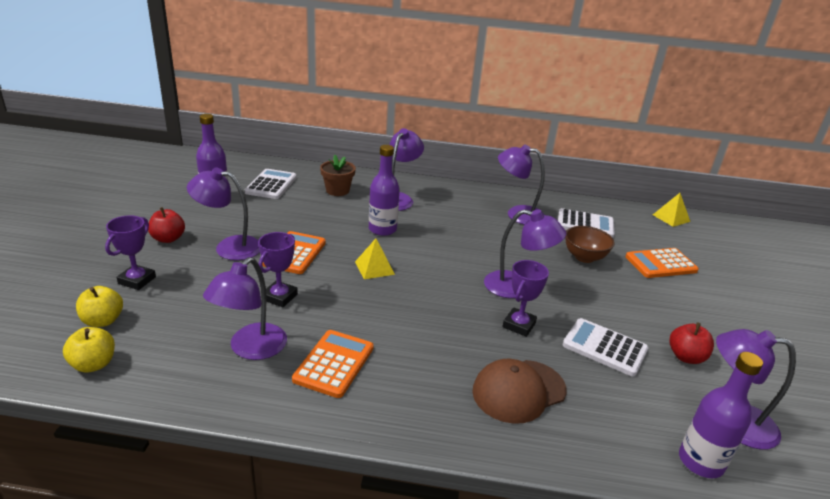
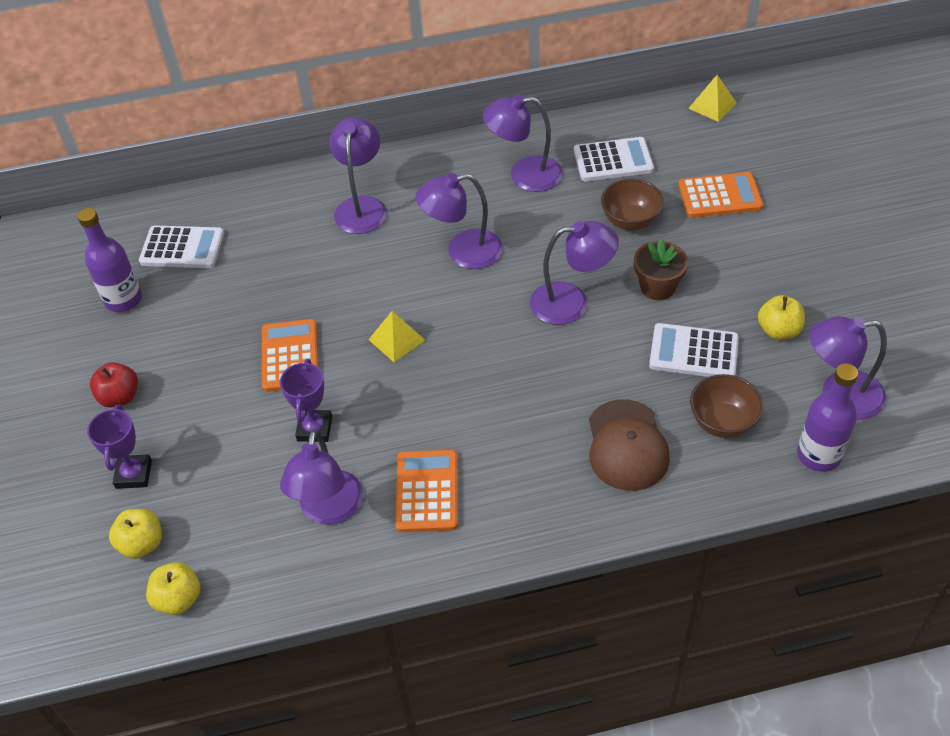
camera: 15 degrees left, 20 degrees up
(229, 247) = (204, 379): purple lamp -> purple lamp (463, 252)
(271, 185) = (182, 248): white calculator -> white calculator turned 105 degrees clockwise
(337, 190) = (276, 223): brown flower pot -> brown flower pot (657, 287)
(382, 229) = (372, 272): purple bottle -> none
(518, 391) = (627, 445): brown cap -> brown cap turned 45 degrees counterclockwise
(519, 325) = (594, 358): purple trophy -> none
(612, 404) = (722, 422): none -> brown bowl
(660, 264) = (720, 196): orange calculator -> orange calculator turned 150 degrees counterclockwise
(686, 357) = (778, 330): red apple -> yellow apple

